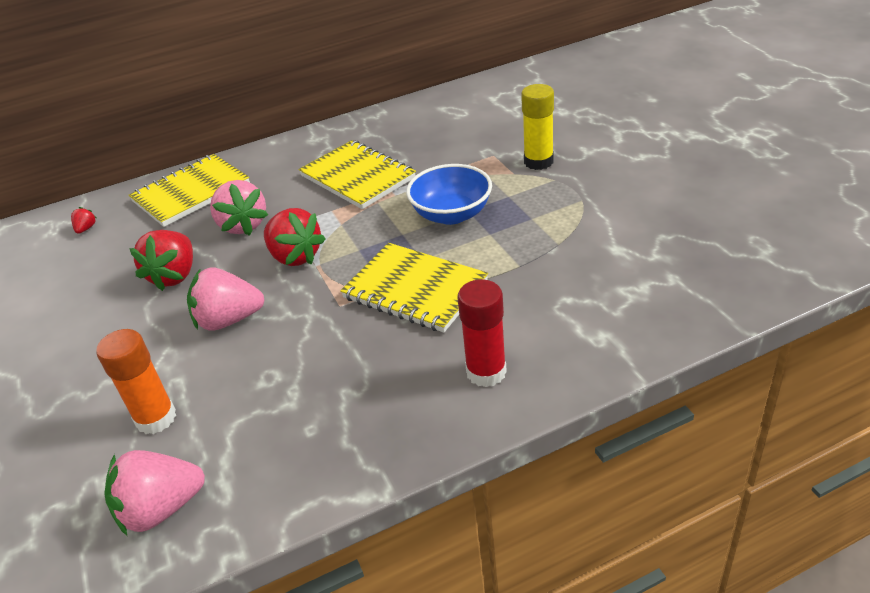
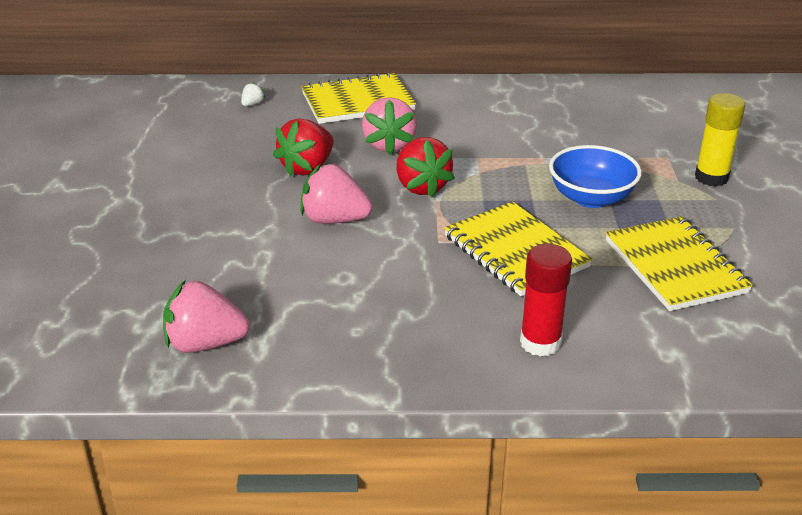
camera: 20 degrees right, 5 degrees down
(86, 229) = (252, 104): red strawberry -> white strawberry
(156, 418) = (234, 275): orange glue stick -> none
(357, 177) = (519, 136): yellow notebook -> yellow notebook (675, 266)

